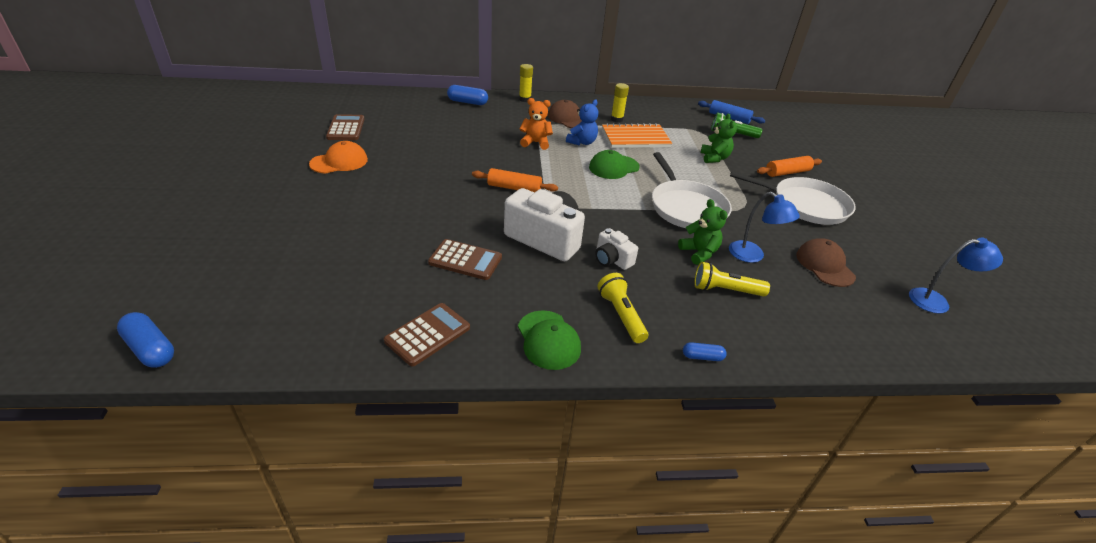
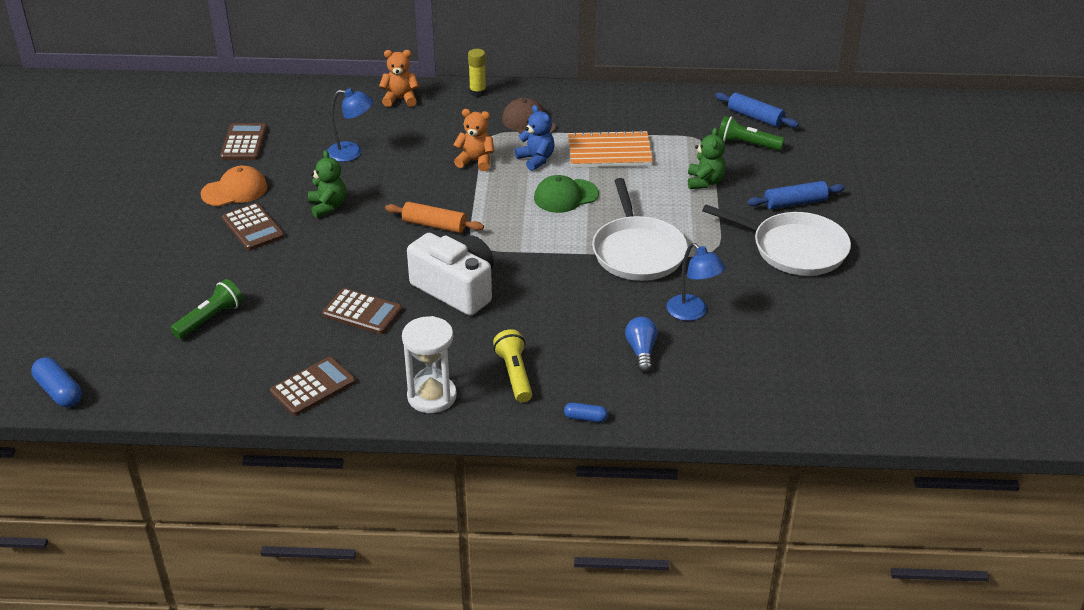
camera: 10 degrees right, 0 degrees up
(319, 269) = (210, 319): none -> green flashlight
(357, 190) = (253, 228): none -> brown calculator
(467, 102) = (400, 99): blue capsule -> orange teddy bear
(548, 340) = (432, 396): green cap -> white hourglass
(582, 142) = (536, 159): blue teddy bear -> blue teddy bear turned 75 degrees counterclockwise
(612, 259) = (525, 314): white camera -> none
(616, 119) = (594, 123): yellow glue stick -> none
(699, 253) = (629, 308): green teddy bear -> green teddy bear (328, 206)
(725, 290) = (641, 351): yellow flashlight -> blue light bulb
(787, 172) = (795, 203): orange rolling pin -> blue rolling pin
(824, 265) = (775, 326): brown cap -> none
(936, 301) = (887, 370): blue lamp -> blue lamp (352, 153)

